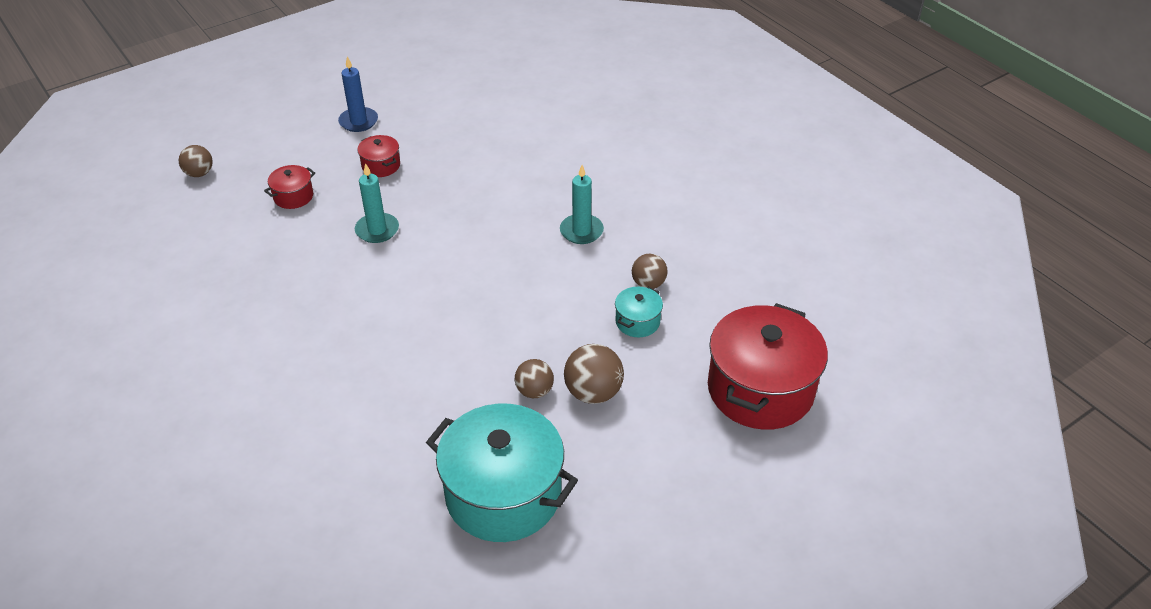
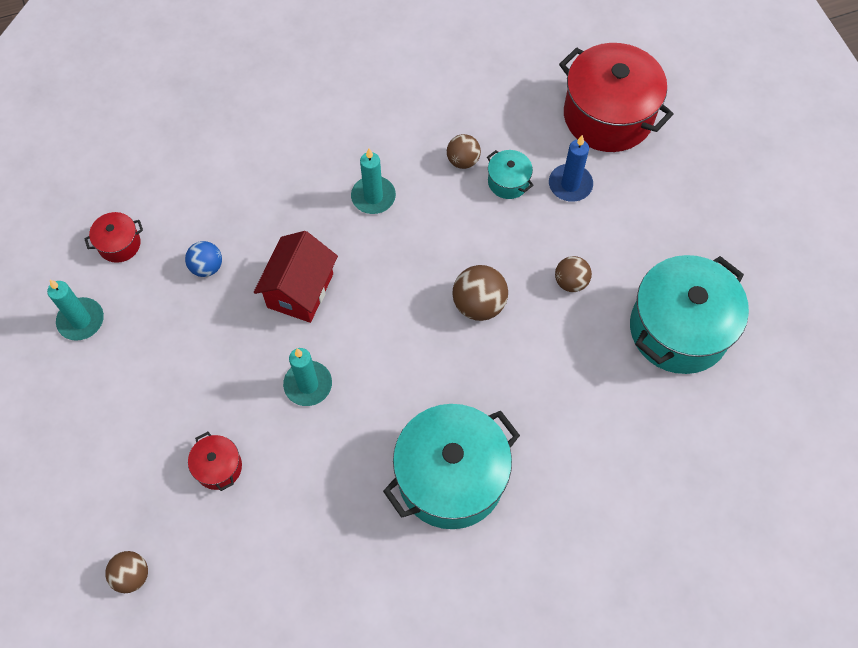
camera: 75 degrees left, 20 degrees up
(301, 338) = (451, 477): none -> turquoise pot
(358, 121) = (102, 380): blue candle -> blue candle (570, 184)
(381, 165) = (197, 366): red pot -> red pot (119, 244)
(407, 100) = (81, 320): none -> turquoise candle
(468, 206) = (300, 290): none -> red house
(474, 150) = (207, 267): none -> blue ball
(593, 392) = (583, 237): brown ball -> brown ball (479, 304)

